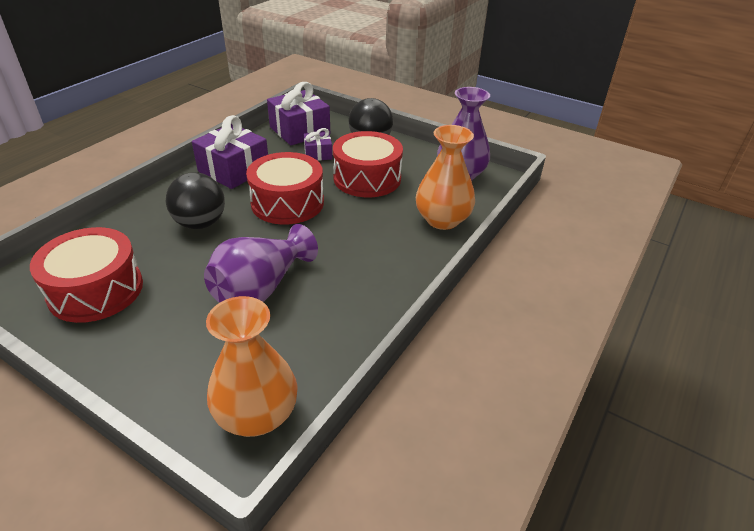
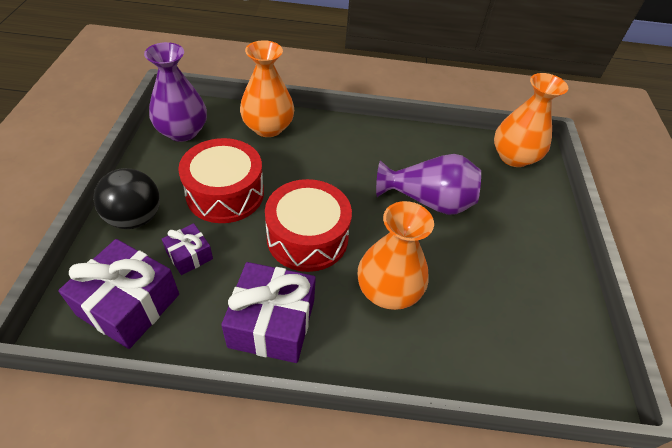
camera: 120 degrees left, 10 degrees up
(96, 290) = (524, 310): red drum -> none
(200, 223) = (388, 291): black ball -> orange vase

